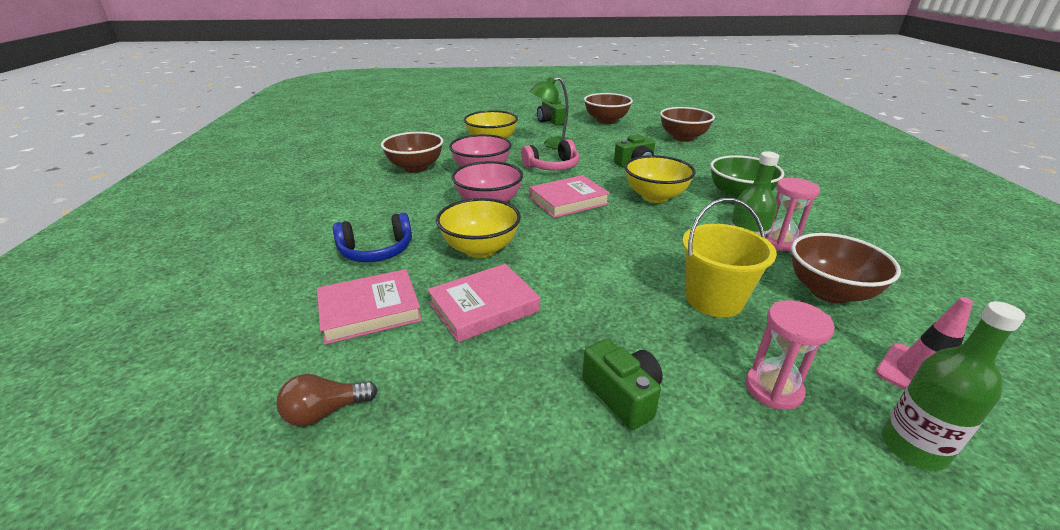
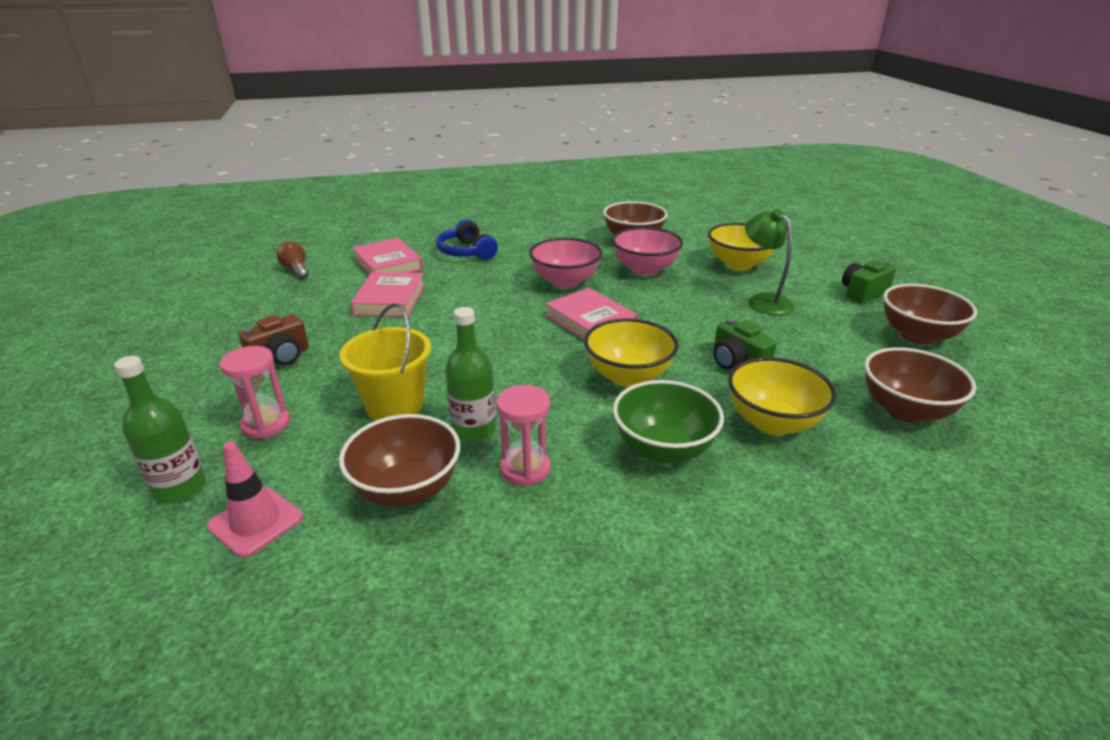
camera: 80 degrees right, 0 degrees up
(480, 249) = (475, 288): yellow bowl -> yellow bowl (772, 422)
(484, 307) = (390, 299): pink book -> pink book turned 45 degrees clockwise
(552, 166) = (685, 306): pink headphones -> none
(622, 395) = (280, 357): green camera -> brown camera

